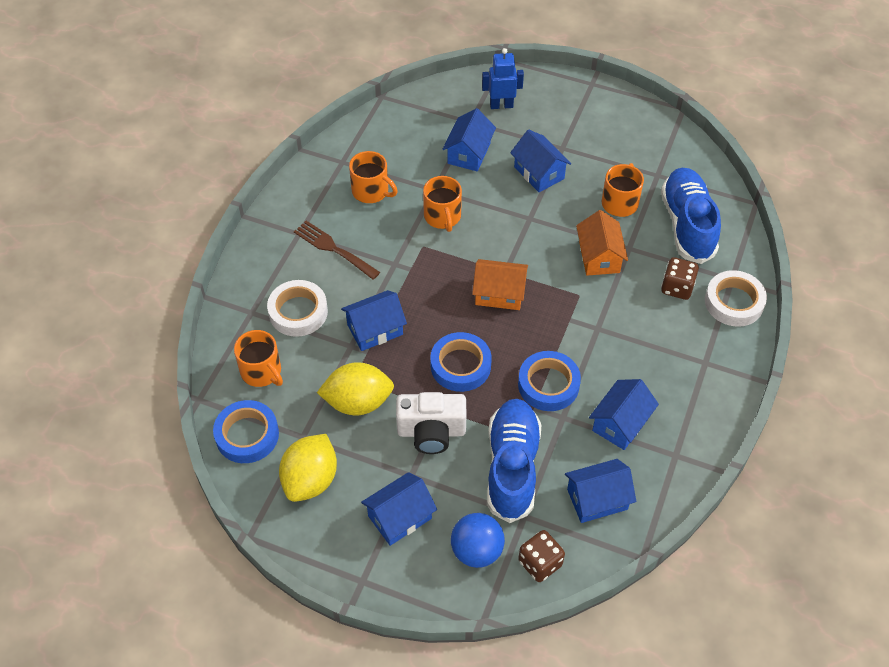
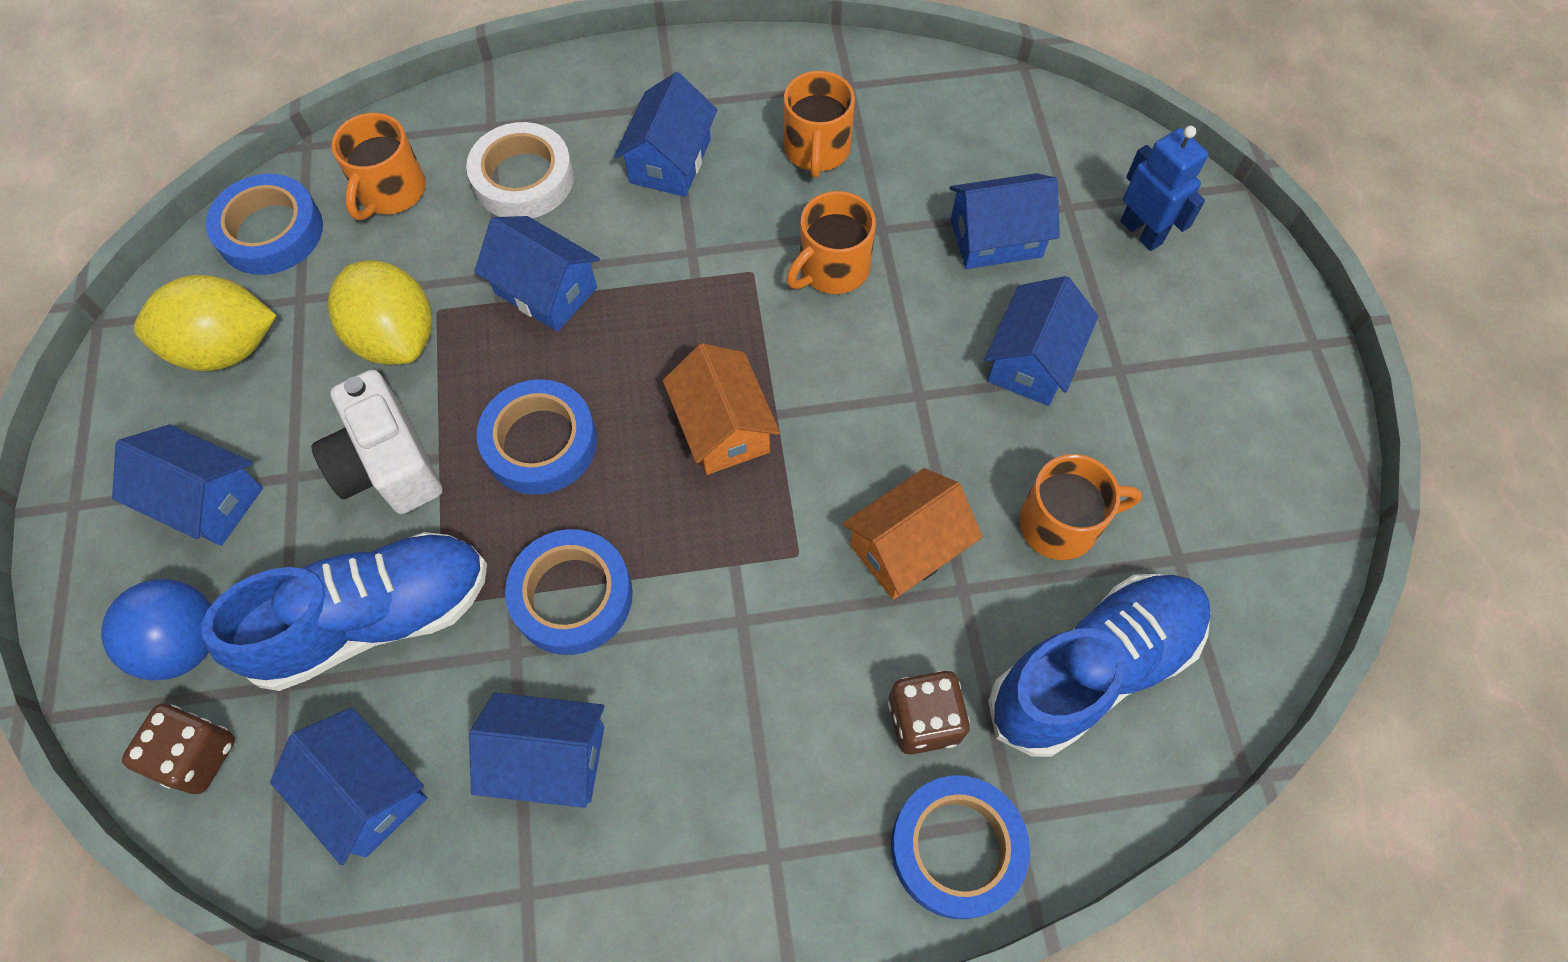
camera: 60 degrees right, 10 degrees up
(334, 249) = (670, 161): brown fork -> blue house
(734, 302) = (956, 848): white tape -> blue tape

